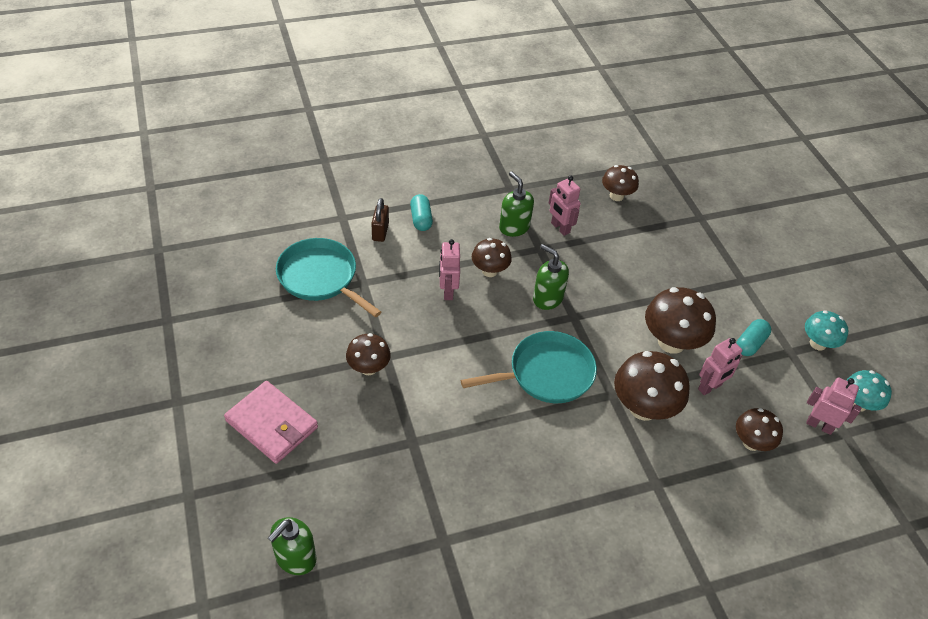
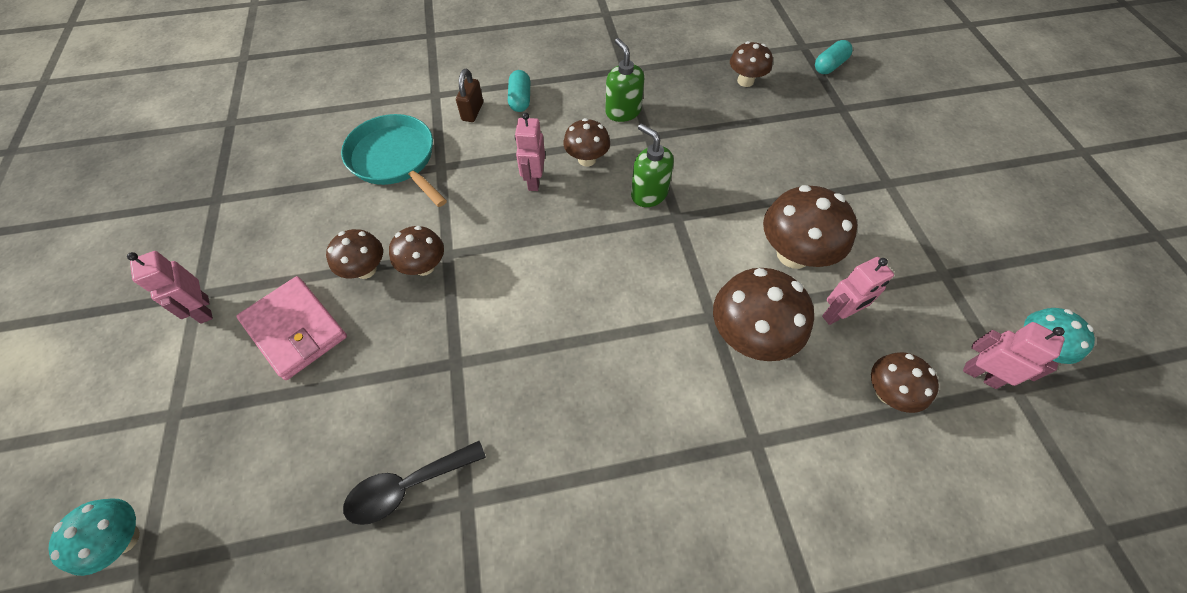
camera: 10 degrees right, 10 degrees up
(295, 558) = (276, 510): green soap dispenser -> none
(319, 373) = (365, 270): none -> brown mushroom
(395, 534) = (407, 486): none -> black spoon
(546, 373) = (634, 285): turquoise pan -> none
(560, 228) = (675, 114): pink robot -> pink robot (204, 309)
(750, 344) = (893, 261): turquoise capsule -> turquoise capsule (829, 66)
(818, 343) = (981, 265): turquoise mushroom -> turquoise mushroom (124, 539)

